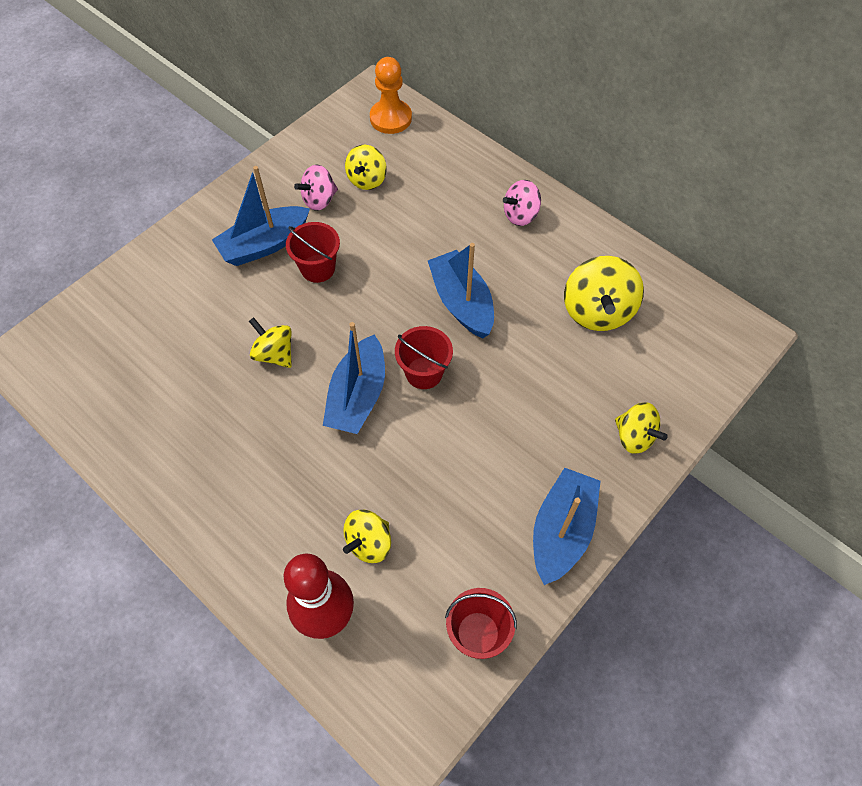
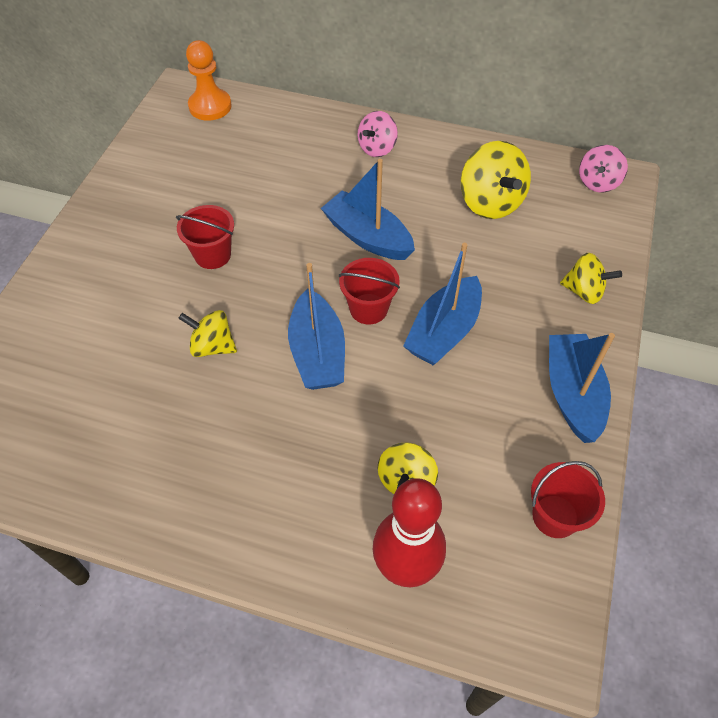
camera: 25 degrees left, 5 degrees down
(264, 244) = (146, 252): blue boat -> blue boat (444, 332)
(319, 200) = (180, 195): pink spinning top -> pink spinning top (598, 183)
(367, 180) = (217, 164): yellow spinning top -> none

